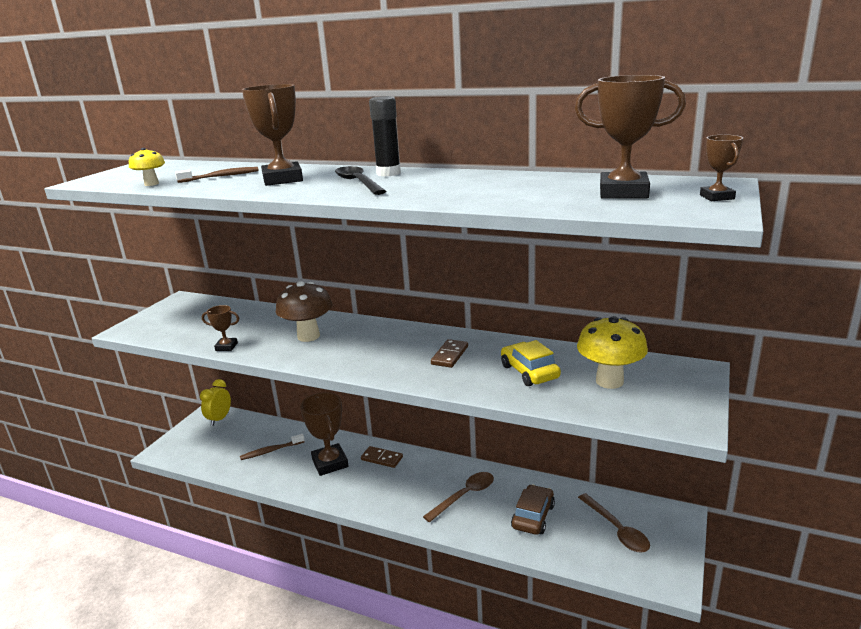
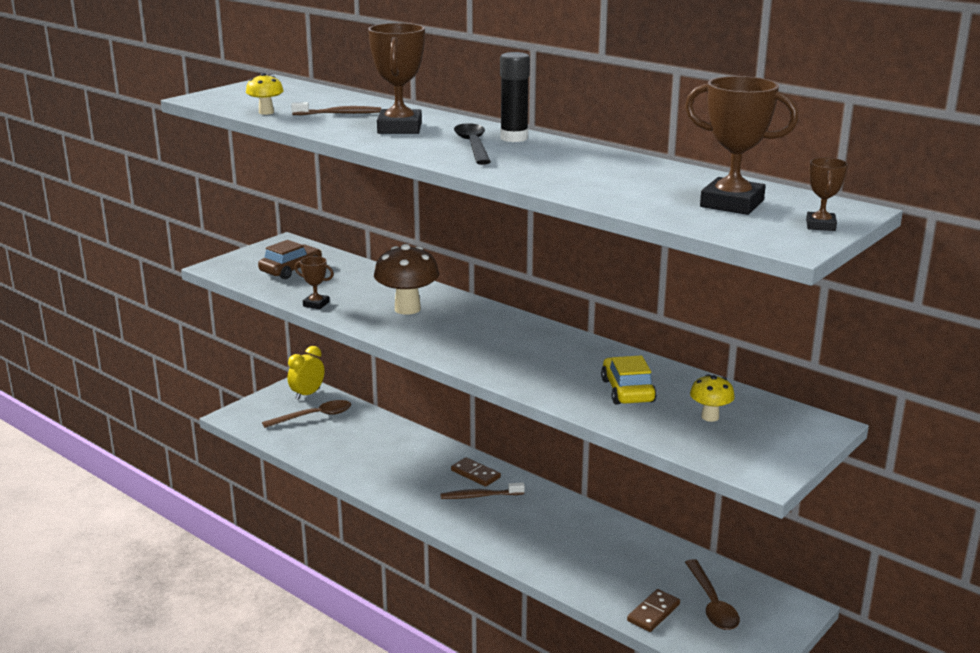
camera: 15 degrees right, 0 degrees up
(271, 451) = (353, 440): brown toothbrush -> brown toothbrush (480, 496)
(330, 463) = (414, 466): brown trophy -> none
(449, 355) = (550, 357): brown domino -> brown domino (653, 613)
(464, 496) = (553, 532): brown spoon -> brown spoon (314, 416)
(533, 516) = (621, 569): brown car -> brown car (291, 269)
(609, 381) = (710, 417): yellow mushroom -> yellow mushroom, size x0.56

